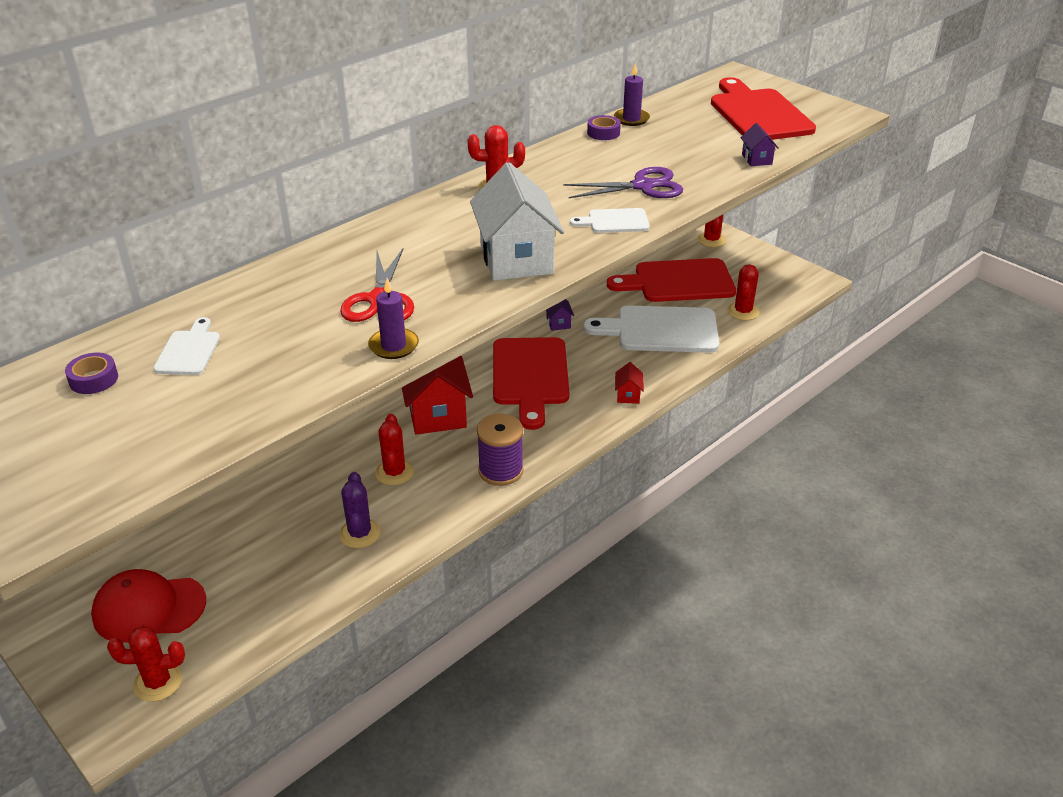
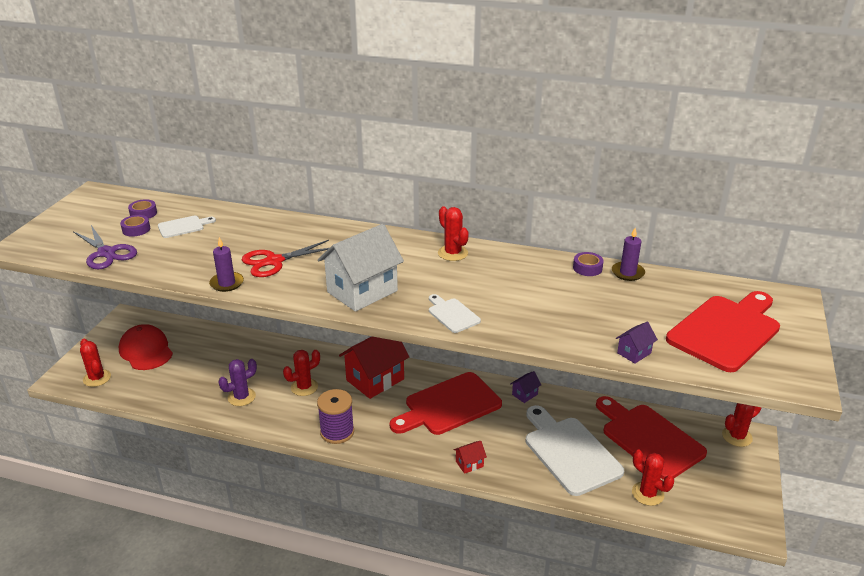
camera: 60 degrees right, 5 degrees down
(138, 395) = (136, 229): none -> purple tape
(643, 186) = (520, 311): purple scissors -> purple scissors (106, 253)
(743, 311) = (647, 494): red cactus -> red cactus turned 60 degrees clockwise

